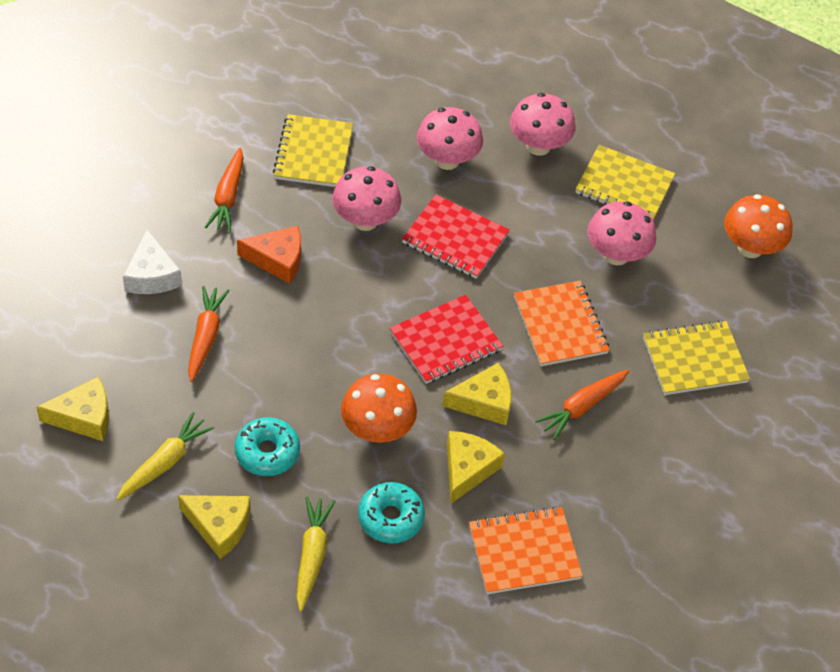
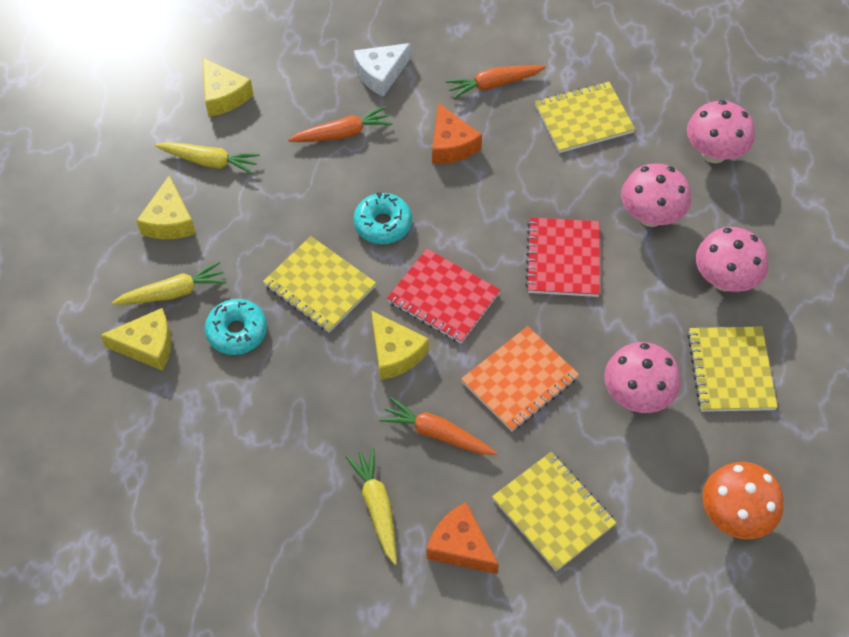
camera: 70 degrees right, 5 degrees up
(267, 452) = (255, 221): turquoise donut -> turquoise donut (383, 224)
(365, 220) = (536, 186): pink mushroom -> pink mushroom (714, 153)
(377, 429) = (320, 286): orange mushroom -> yellow notebook
(467, 469) = (317, 368): yellow cheese -> yellow cheese (148, 345)
(524, 552) = (253, 446): orange notebook -> none
(632, 481) = (377, 507): none -> yellow carrot
(696, 437) = (460, 546): none -> orange cheese

